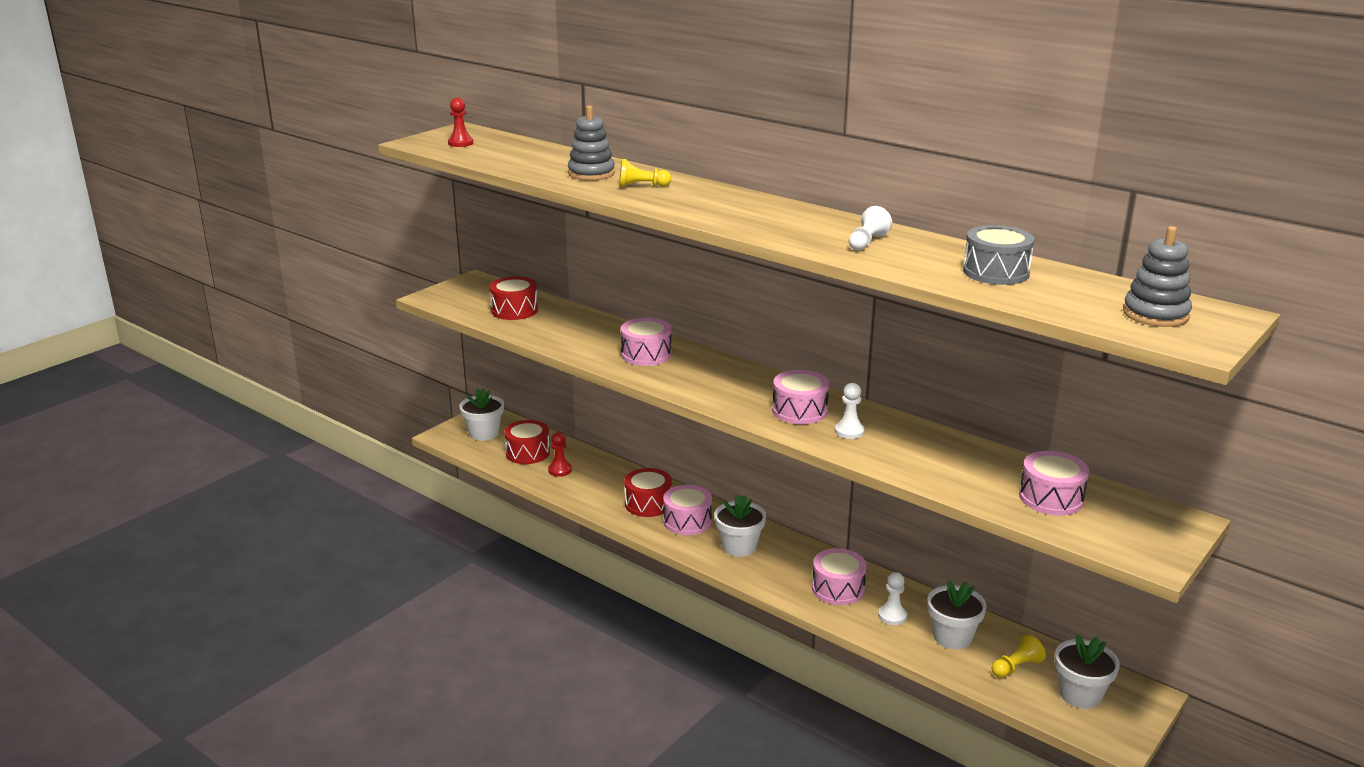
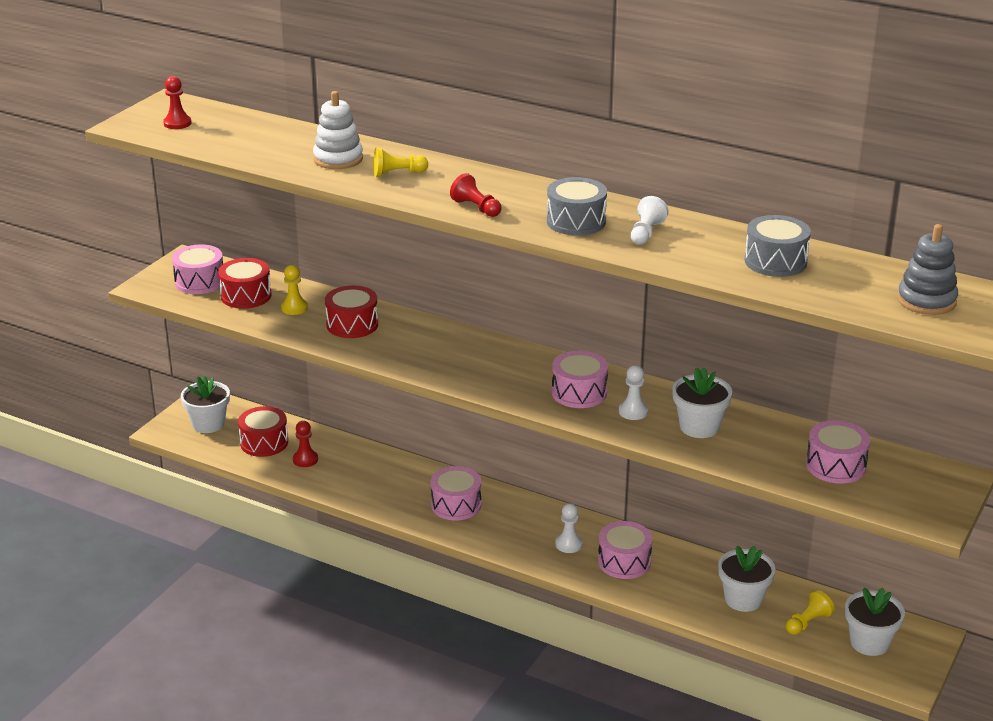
camera: 10 degrees left, 5 degrees up
(554, 323) = (294, 308): none -> yellow pawn
(591, 173) = (338, 159): grey stacking toy -> white stacking toy
(646, 355) = (405, 340): pink drum -> pink drum (199, 282)
(648, 504) = (410, 489): red drum -> red drum (352, 324)
(705, 214) = (476, 208): none -> red pawn
(739, 547) = (516, 527): white flower pot -> white flower pot (699, 427)
(799, 230) = (576, 221): none -> grey drum
(892, 616) = (682, 584): white pawn -> white pawn (568, 544)

